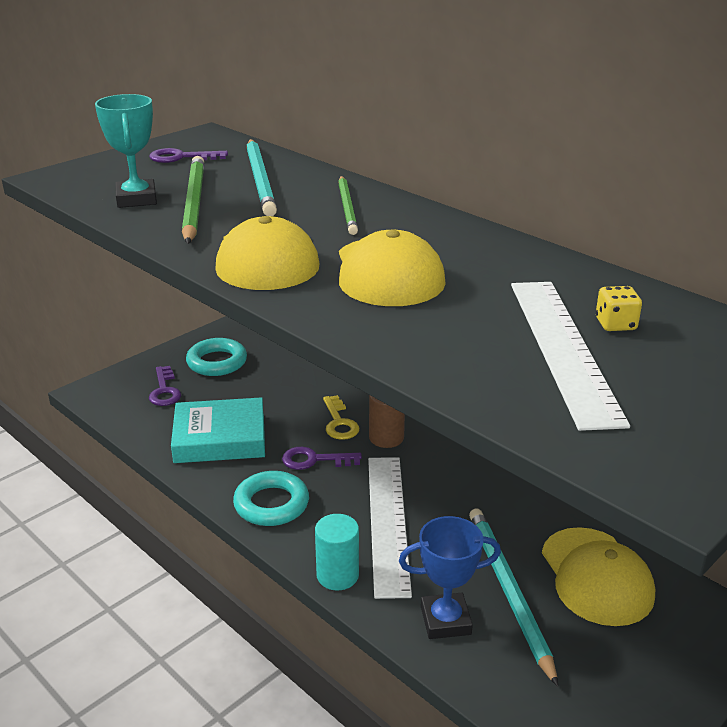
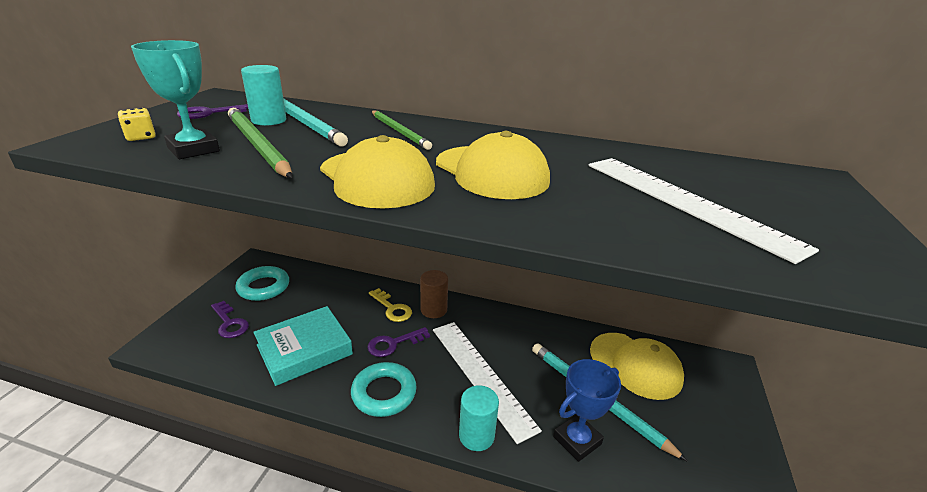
camera: 30 degrees left, 0 degrees up
(228, 174) = (269, 120): none -> turquoise cylinder
(615, 324) = (688, 179): yellow dice -> yellow dice (141, 137)

